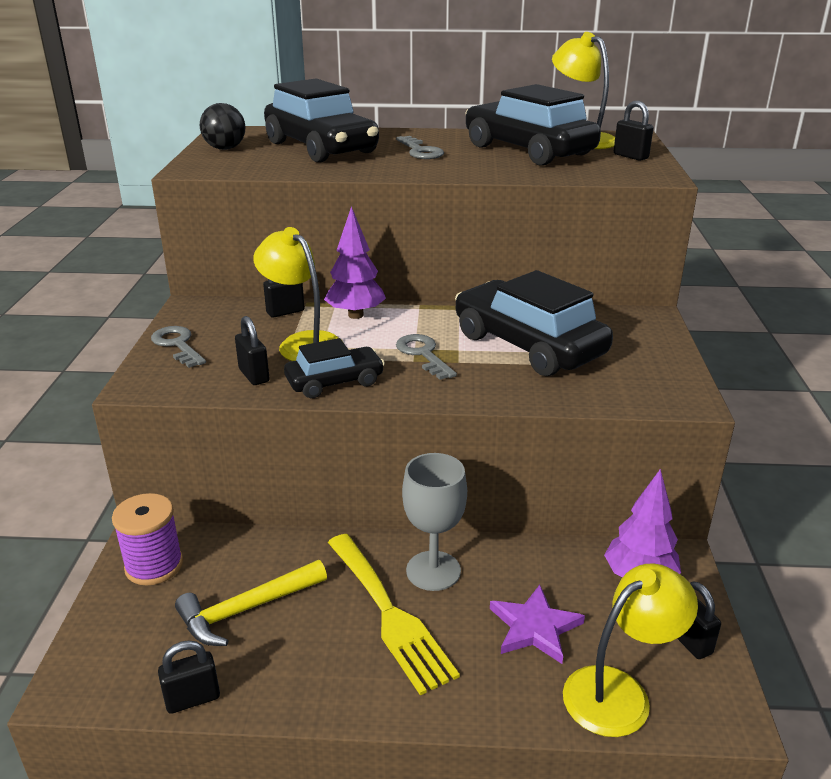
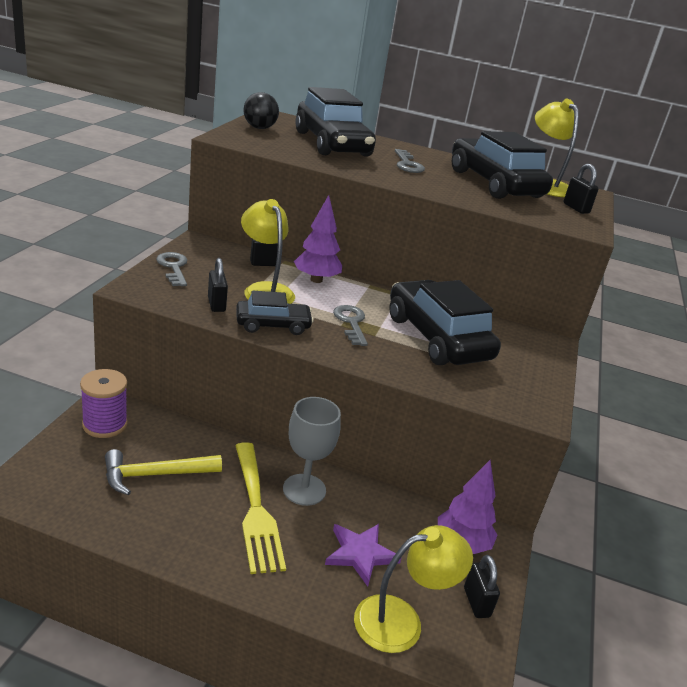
camera: 10 degrees right, 0 degrees up
(193, 699) = (89, 524): black padlock -> none

